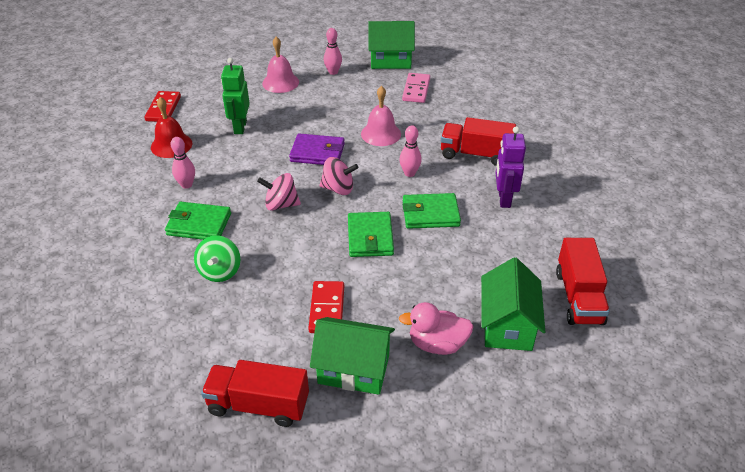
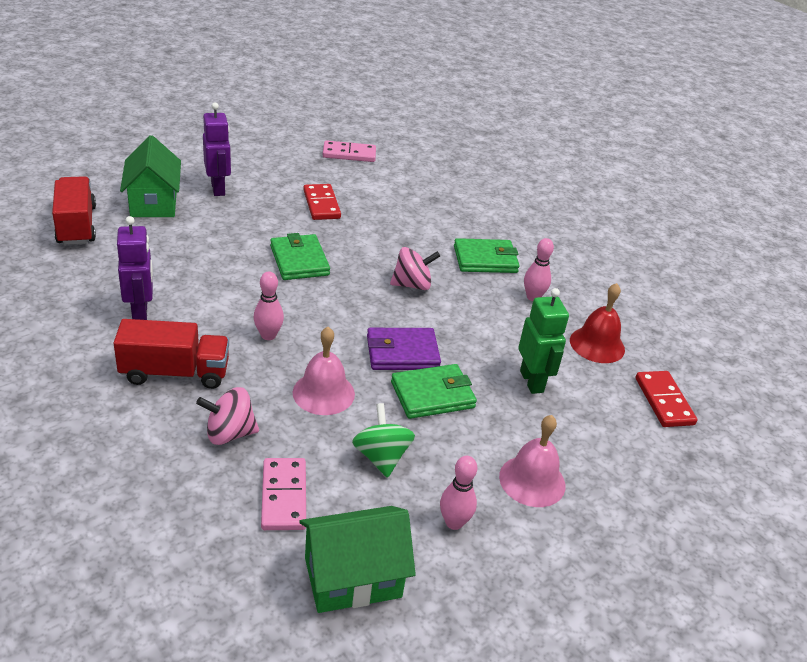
camera: 160 degrees right, 5 degrees down
(220, 271) = (434, 224): green spinning top -> green spinning top (381, 457)
(258, 405) = (349, 154): red truck -> pink domino
(338, 189) = (354, 308): pink spinning top -> pink spinning top (229, 433)
(353, 369) = (285, 172): green house -> none
(430, 214) = (234, 289): green wallet -> green wallet (432, 395)
(437, 344) = (218, 189): pink duck -> purple robot

